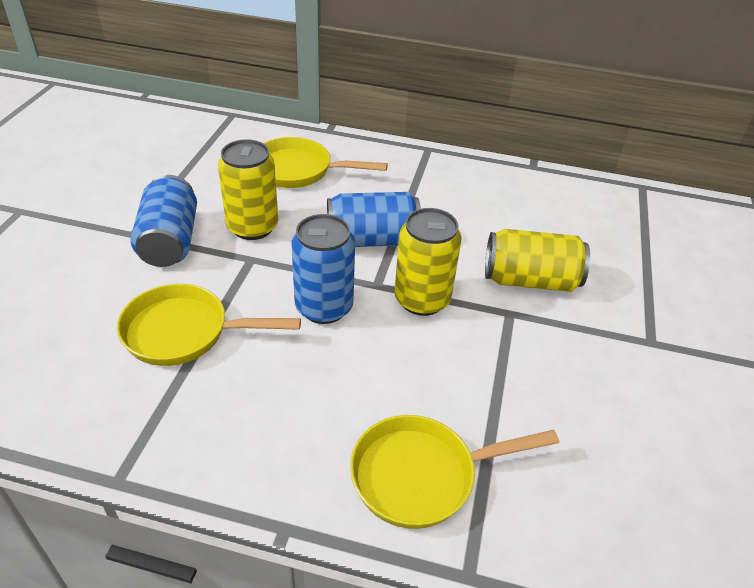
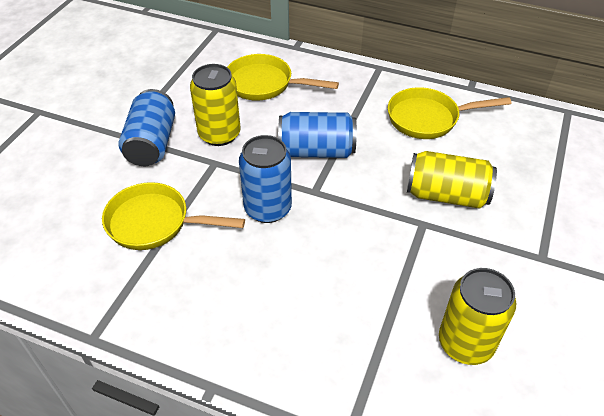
camera: 10 degrees right, 5 degrees up
(422, 299) = (350, 207): yellow can -> yellow can (465, 343)
(422, 475) = (325, 356): yellow pan -> yellow pan (428, 118)

